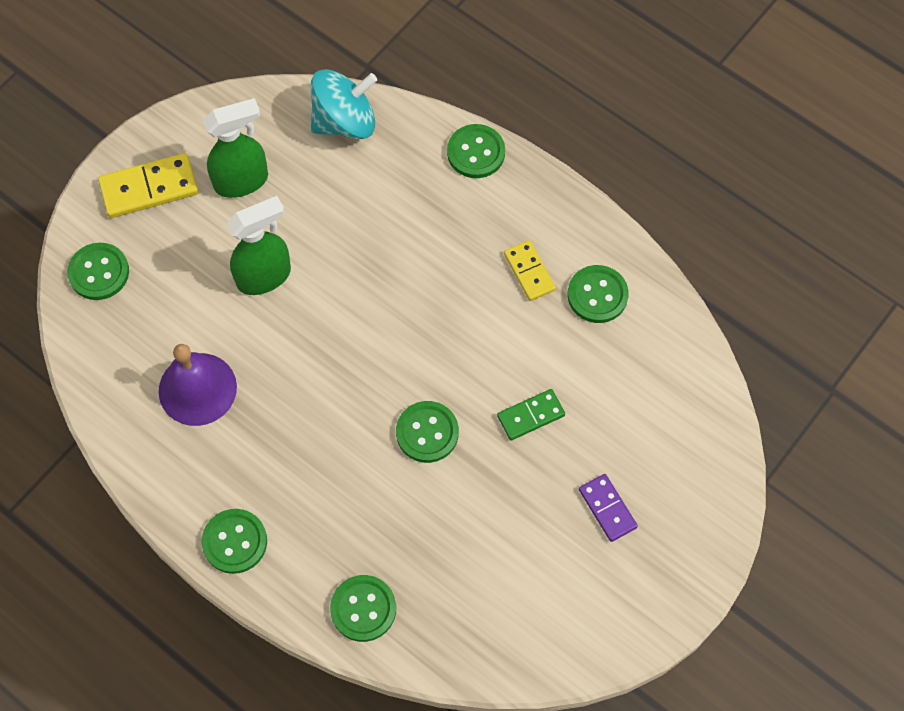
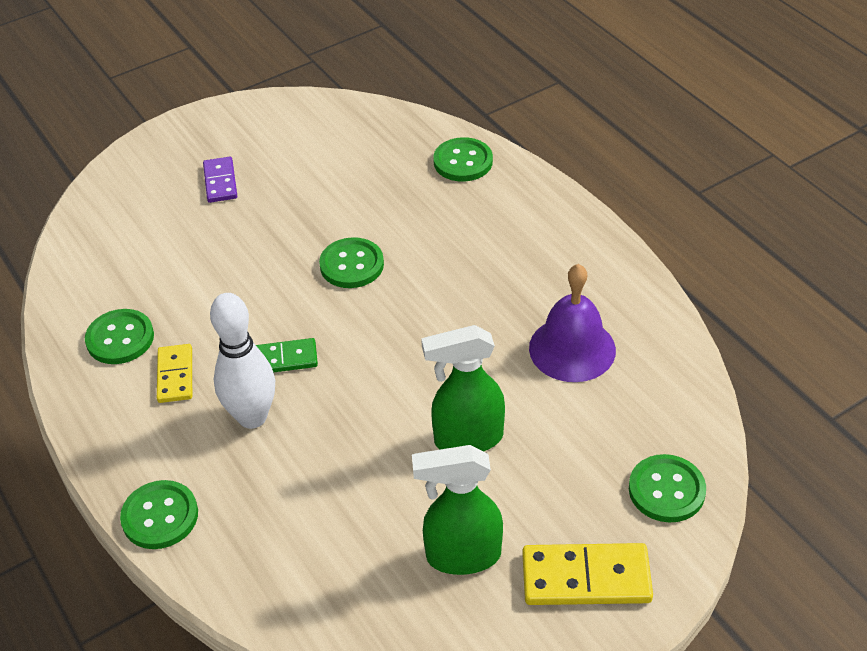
camera: 160 degrees left, 20 degrees down
(235, 542) = (564, 224): green button -> none
(345, 121) = (302, 600): turquoise spinning top -> none
(446, 250) = (252, 417): none -> white bowling pin
(530, 415) = (247, 257): green domino -> green domino (283, 359)

